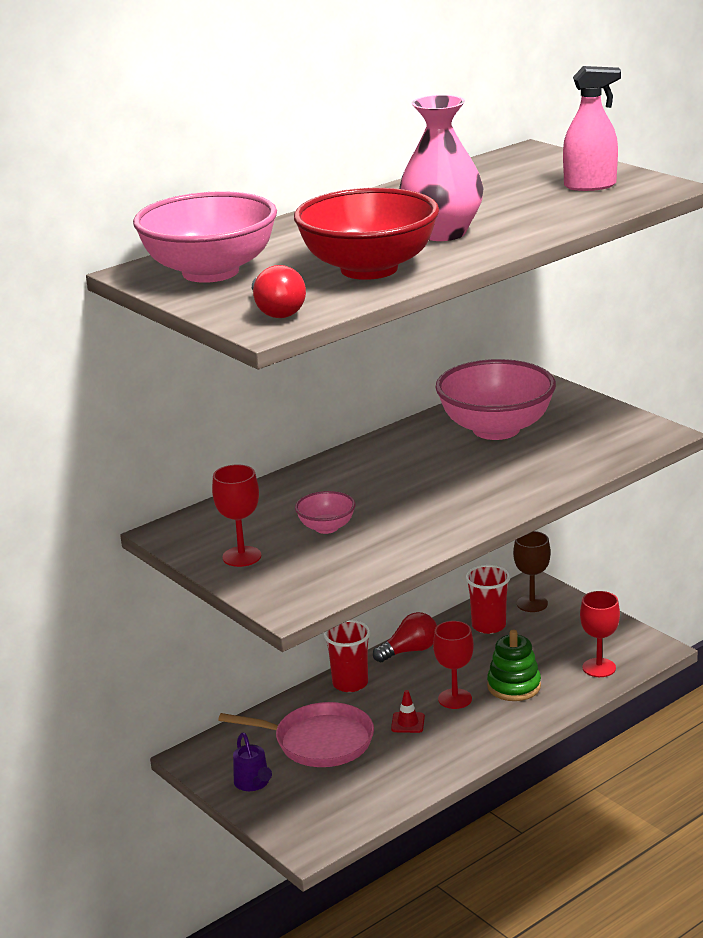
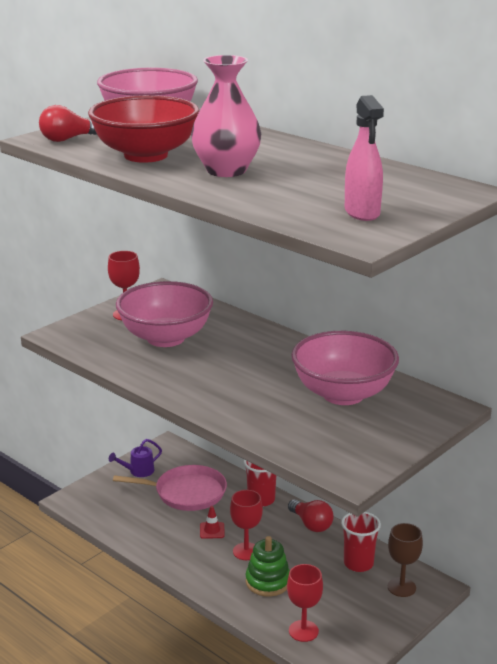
camera: 80 degrees right, 0 degrees up
(319, 741) = (186, 493): pink pan -> pink pan turned 90 degrees counterclockwise
(326, 527) = (165, 338): pink bowl -> pink bowl, size x2.17

